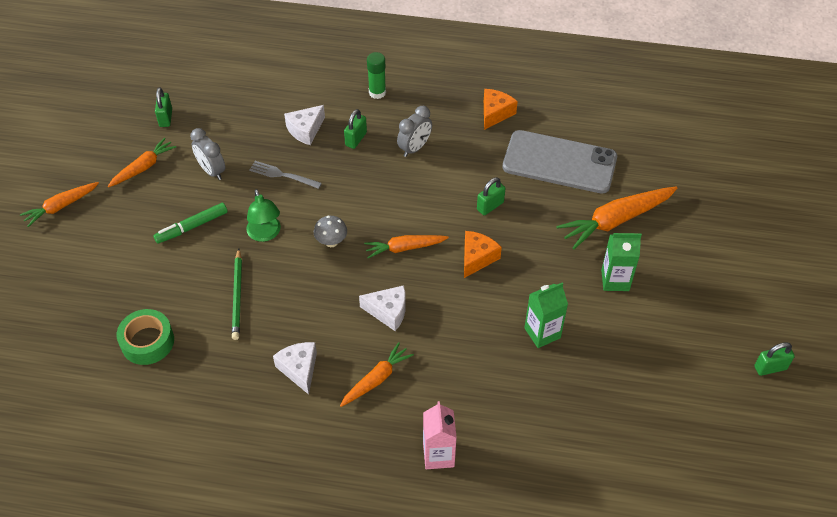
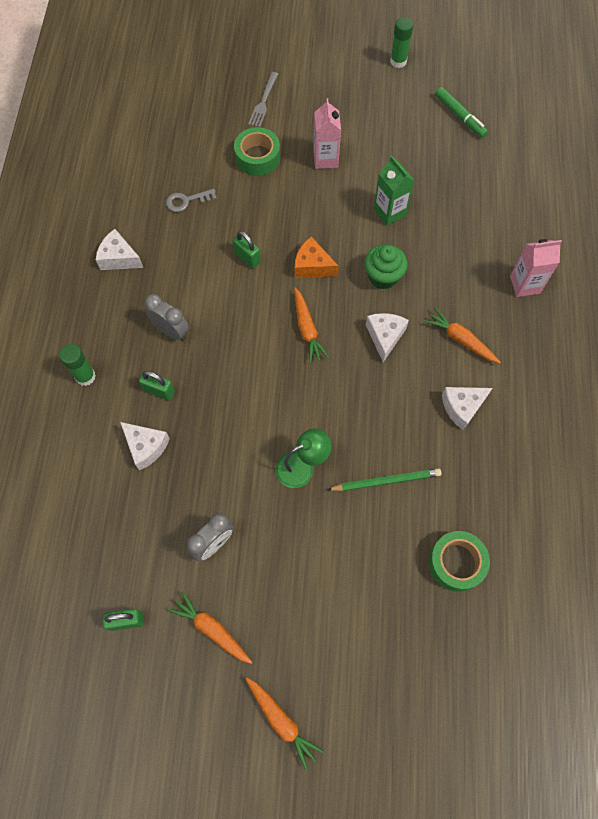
camera: 95 degrees left, 15 degrees up
(192, 227) = (299, 549): green marker -> green marker (460, 116)
(282, 175) = (216, 462): grey fork -> grey fork (263, 102)
(331, 242) = (306, 398): grey mushroom -> none
(459, 318) = (383, 277): none -> green cupcake
(495, 113) = (119, 258): orange cheese -> white cheese
(559, 162) = (187, 201): grey phone -> grey key
(615, 221) = (257, 157): orange carrot -> green tape
(615, 280) = (325, 159): green carton -> pink carton
(770, 368) = (398, 61): green padlock -> green glue stick

